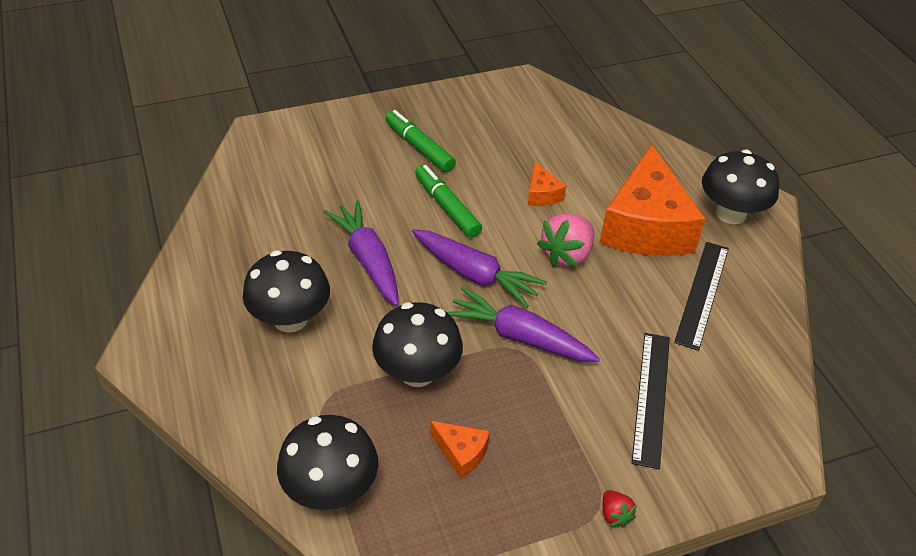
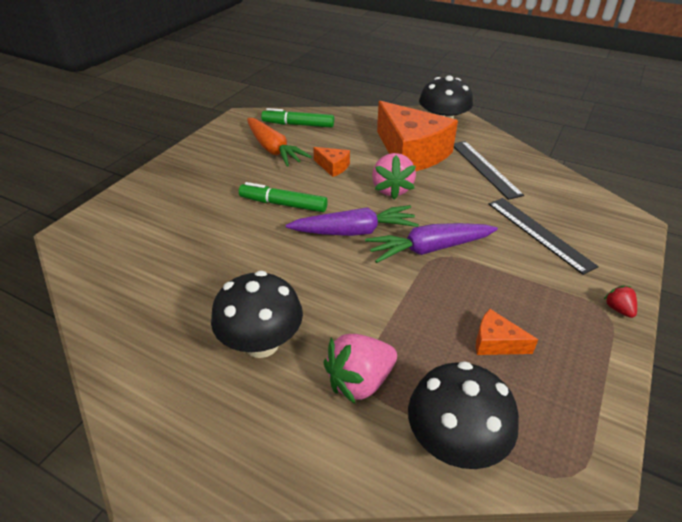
camera: 40 degrees left, 5 degrees down
(322, 398) = (360, 381): none -> pink strawberry
(368, 260) = (270, 266): purple carrot -> none
(417, 372) = (400, 313): black mushroom -> none
(419, 147) = (218, 181): green marker -> green marker (298, 125)
(461, 453) = (496, 342): orange cheese -> orange cheese turned 150 degrees counterclockwise
(508, 140) = (273, 149): none -> orange carrot
(615, 515) = (618, 309): red strawberry -> red strawberry turned 135 degrees counterclockwise

